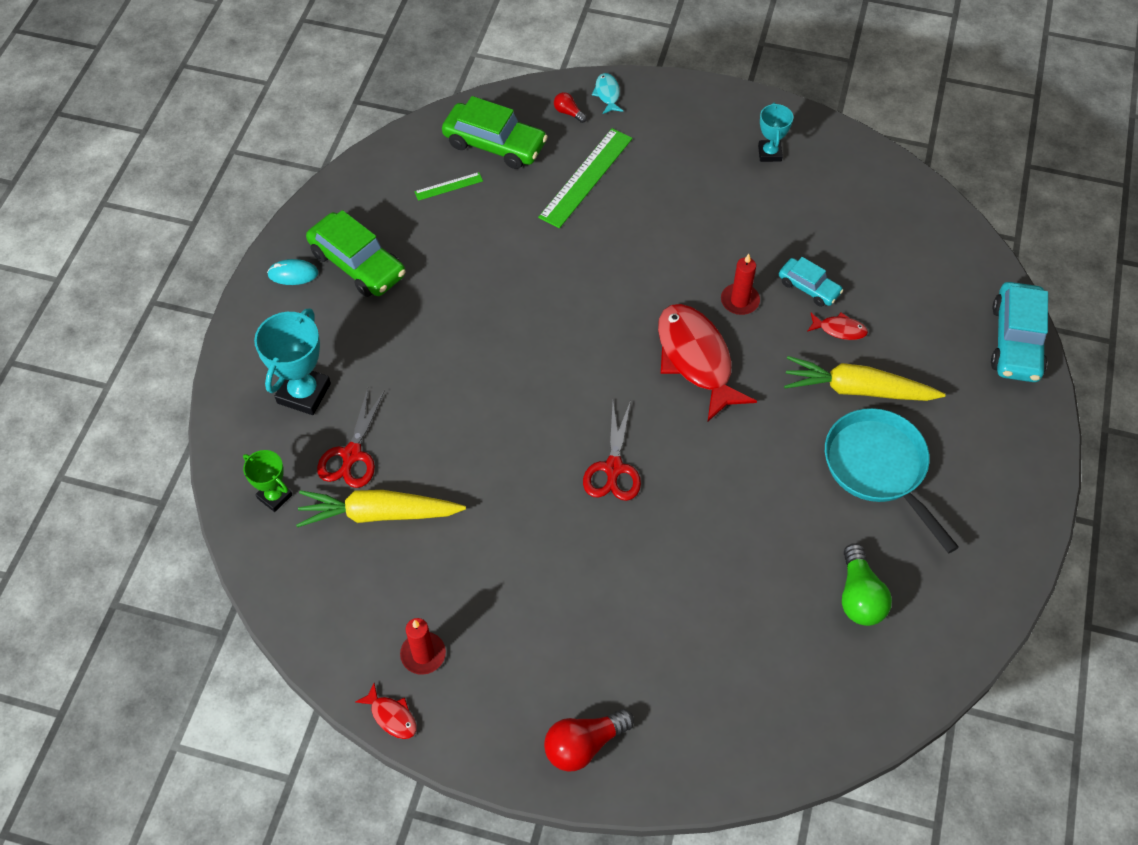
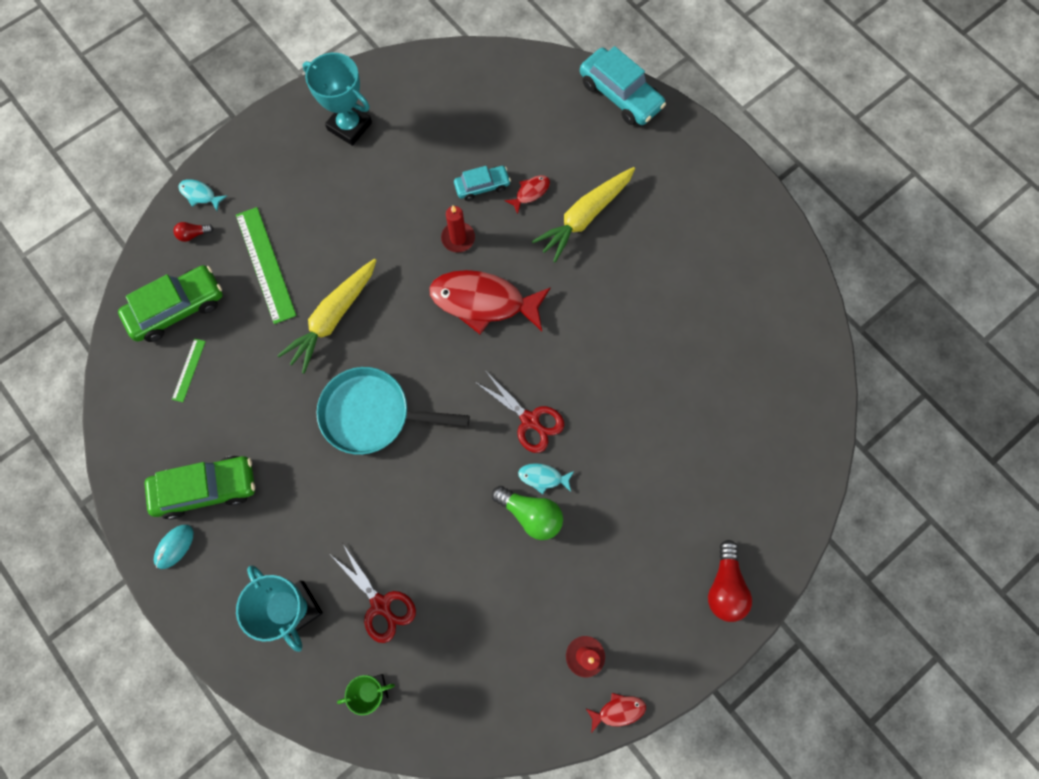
camera: 55 degrees left, 15 degrees up
(379, 514) = (447, 616): yellow carrot -> yellow carrot (333, 318)
(567, 513) = (543, 477): none -> turquoise fish
(769, 153) = (349, 126): turquoise trophy -> turquoise trophy, size x1.67
(859, 596) = (734, 331): green light bulb -> green light bulb (530, 514)
(879, 468) = (652, 249): turquoise pan -> turquoise pan (372, 414)

